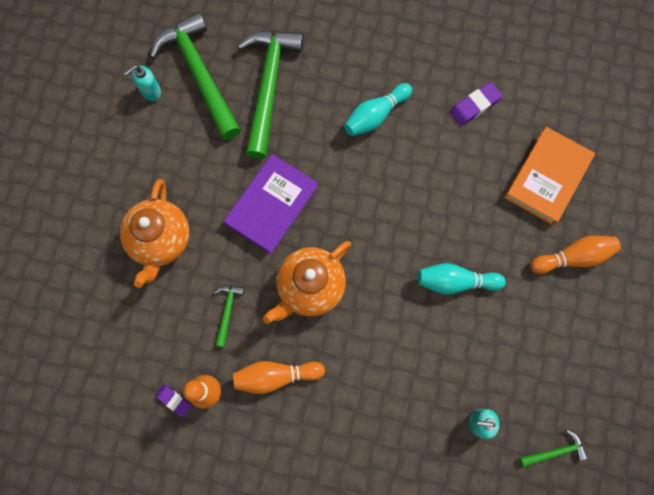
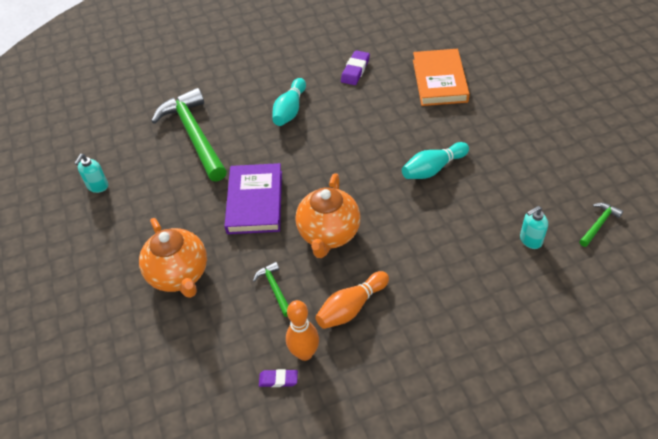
camera: 30 degrees left, 25 degrees down
(200, 74) = (132, 156): green hammer -> none
(573, 257) = (498, 111): orange bowling pin -> none

